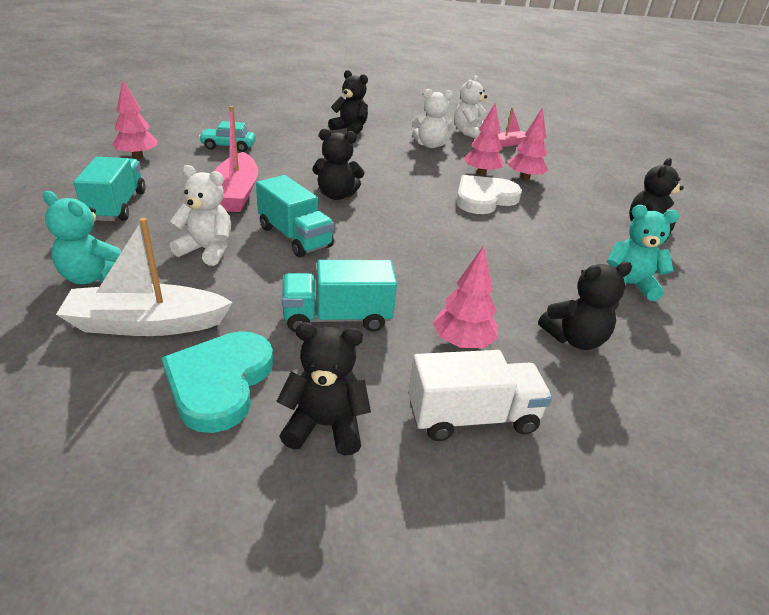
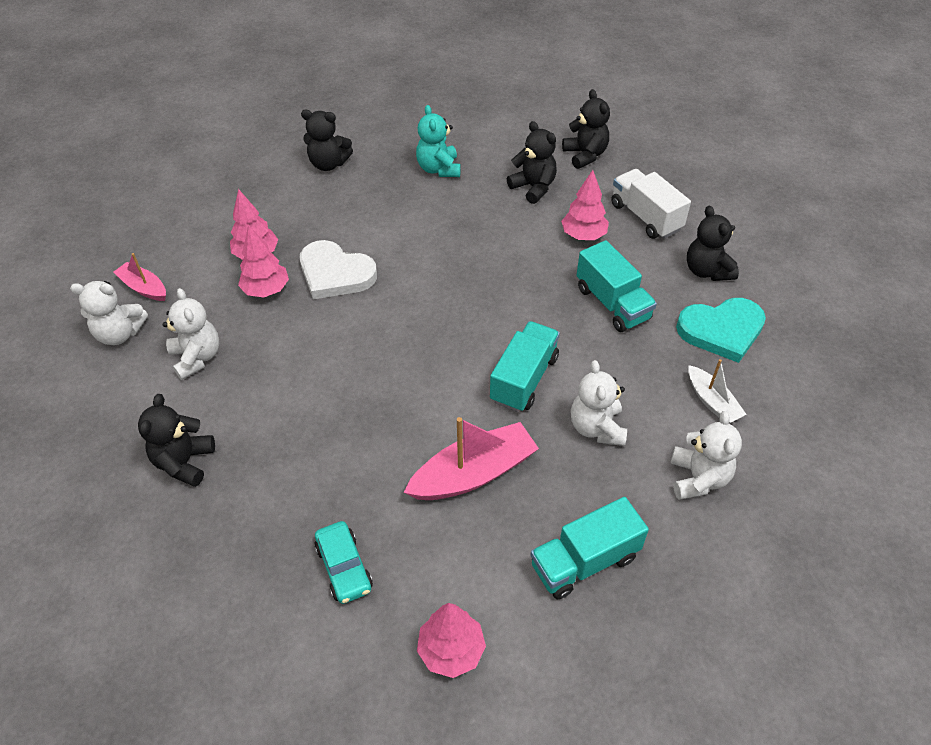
camera: 110 degrees left, 15 degrees up
(93, 277) = (698, 478): turquoise teddy bear -> white teddy bear
(147, 324) = (712, 401): white boat -> white boat, size x0.58
(336, 195) = (414, 386): black teddy bear -> black teddy bear (585, 155)

